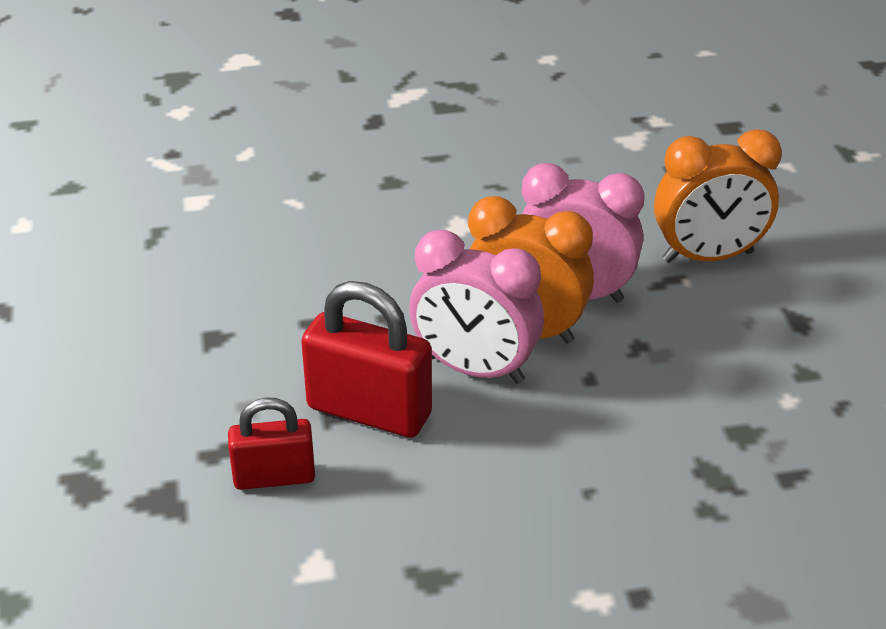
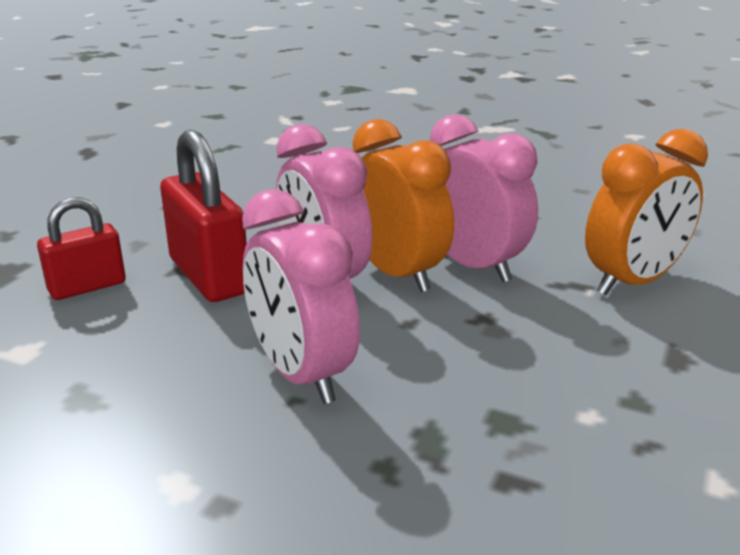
camera: 35 degrees right, 10 degrees down
(274, 477) = (87, 287): red padlock -> red padlock turned 60 degrees counterclockwise
(567, 468) = (301, 374): none -> pink clock
(708, 257) = (632, 282): orange clock -> orange clock turned 60 degrees counterclockwise

